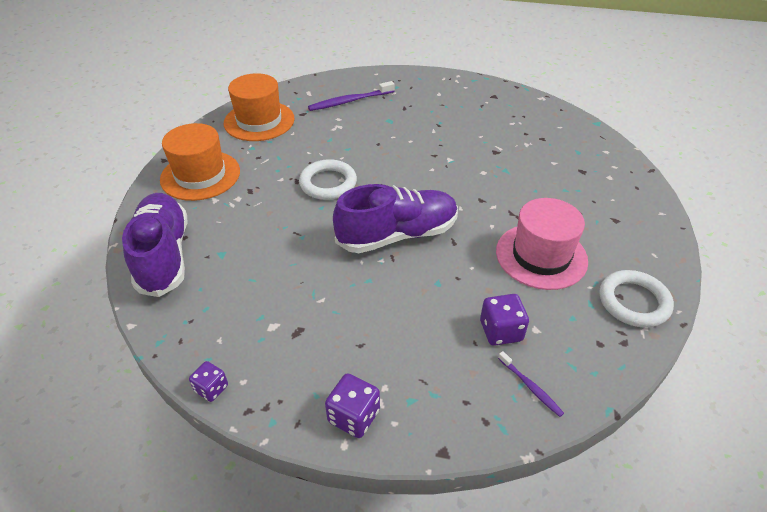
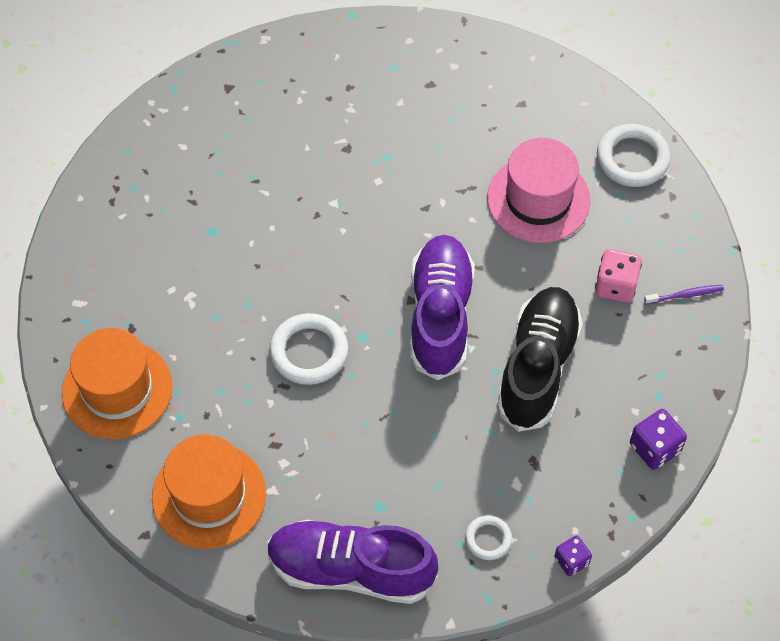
camera: 65 degrees left, 15 degrees up
(214, 324) = (488, 539): none -> white ring
(349, 101) = (135, 260): purple toothbrush -> none
(387, 304) = (537, 367): none -> black shoe
(501, 331) = (615, 285): purple dice -> pink dice

